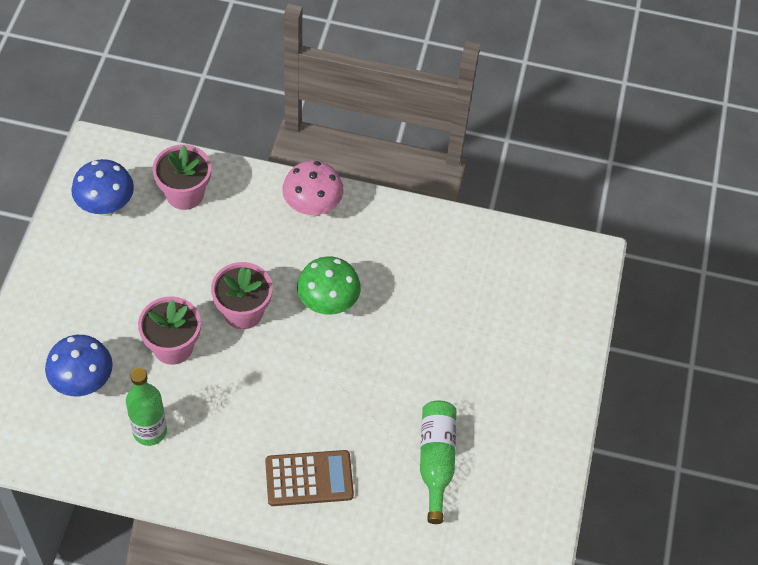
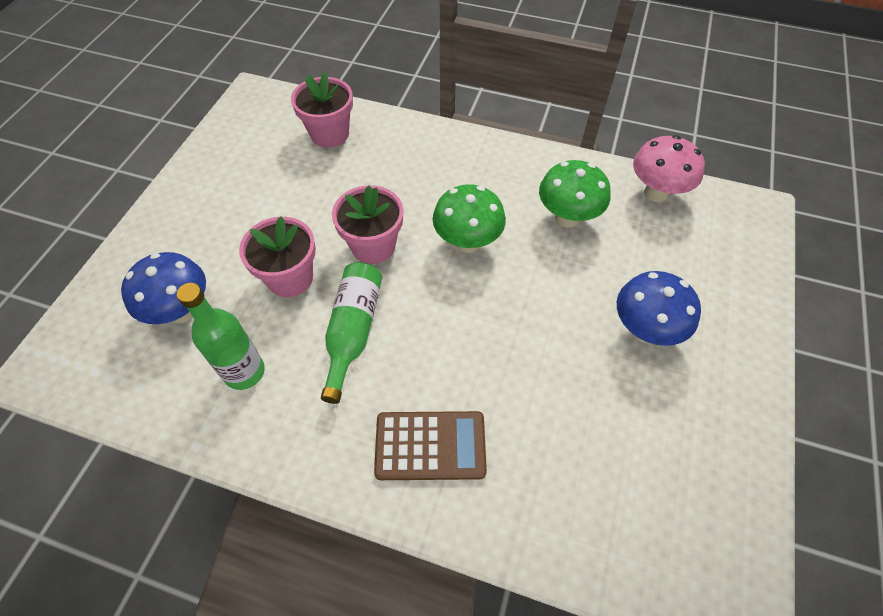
camera: 10 degrees right, 0 degrees up
(106, 206) = (249, 141): blue mushroom -> blue mushroom (644, 330)
(312, 207) = (457, 151): pink mushroom -> pink mushroom (656, 193)
(418, 274) = (567, 218): none -> green mushroom
(436, 460) = (593, 433): green bottle -> green bottle (353, 331)

